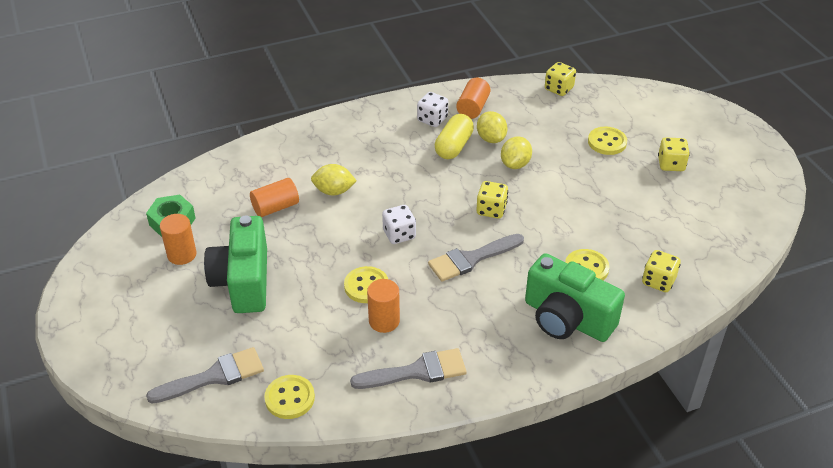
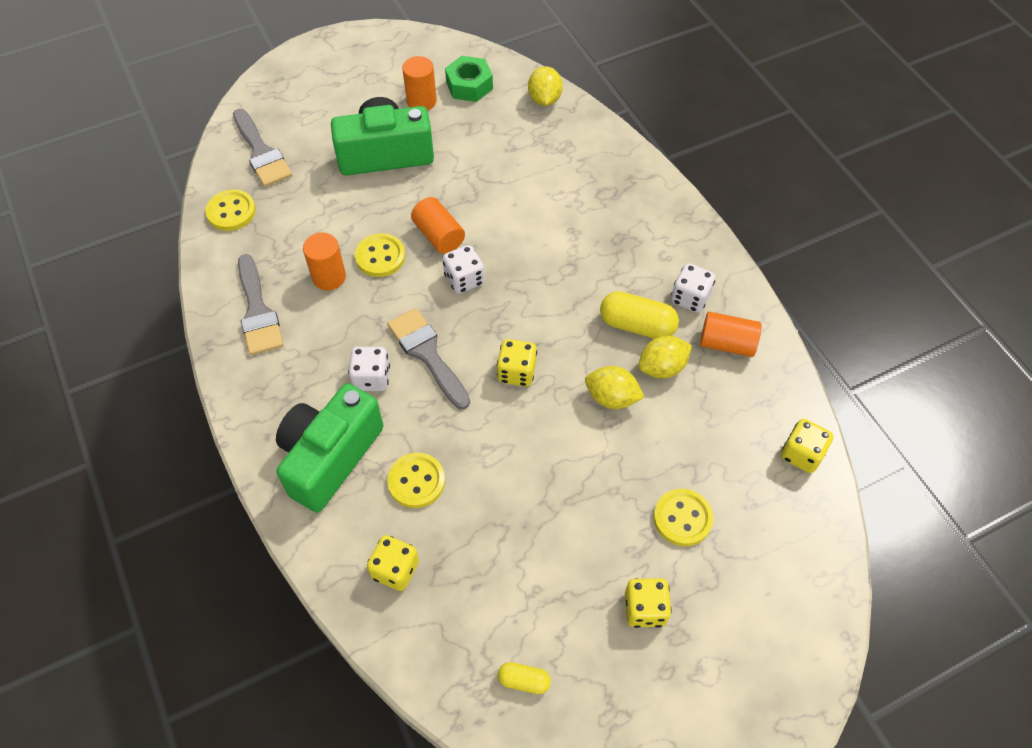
camera: 85 degrees right, 15 degrees up
(275, 207) = (499, 163): orange cylinder -> orange cylinder (438, 235)
(334, 191) = (532, 211): yellow lemon -> yellow lemon (544, 99)
(493, 293) = (371, 378): none -> white dice
(727, 221) = (524, 681): none -> yellow capsule

